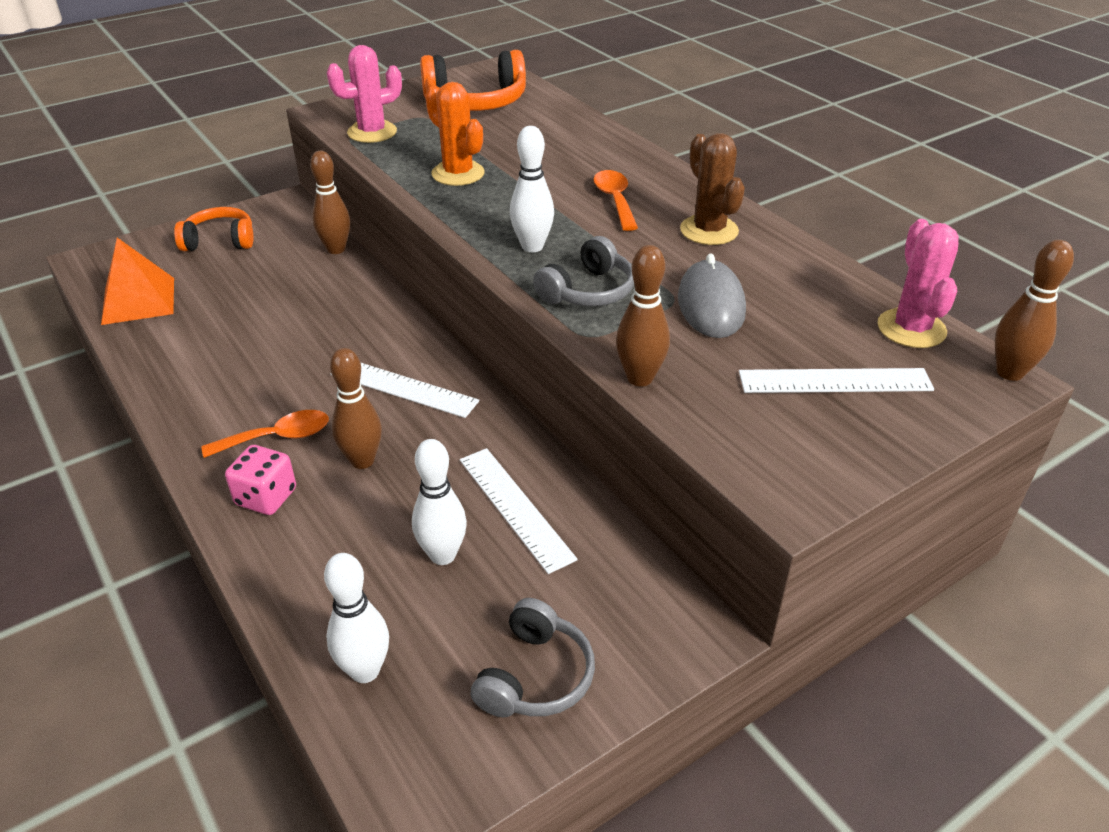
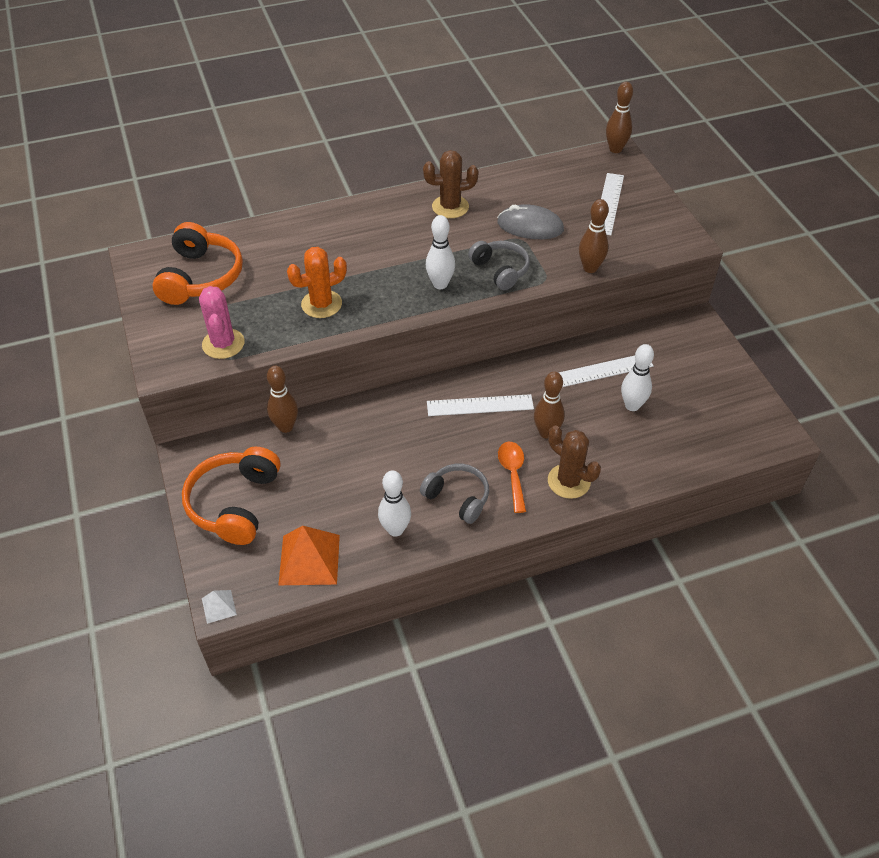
camera: 75 degrees left, 10 degrees up
(83, 259) = (219, 606): none -> white pyramid
(220, 241) = (235, 503): orange headphones -> orange headphones, size x1.53
(266, 497) = (568, 481): pink dice -> brown cactus
(365, 670) = (705, 445): white bowling pin -> white bowling pin (395, 529)
(403, 388) = (480, 405): white ruler -> white ruler turned 45 degrees clockwise
(535, 676) = (716, 382): grey headphones -> grey headphones (457, 497)
(615, 200) = (395, 236): orange spoon -> none
(911, 329) = (572, 166): pink cactus -> none

